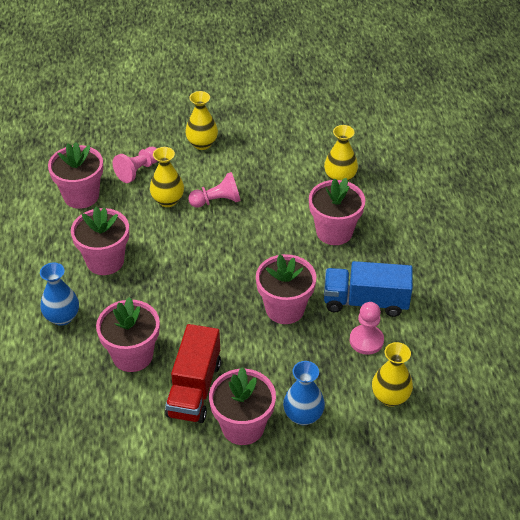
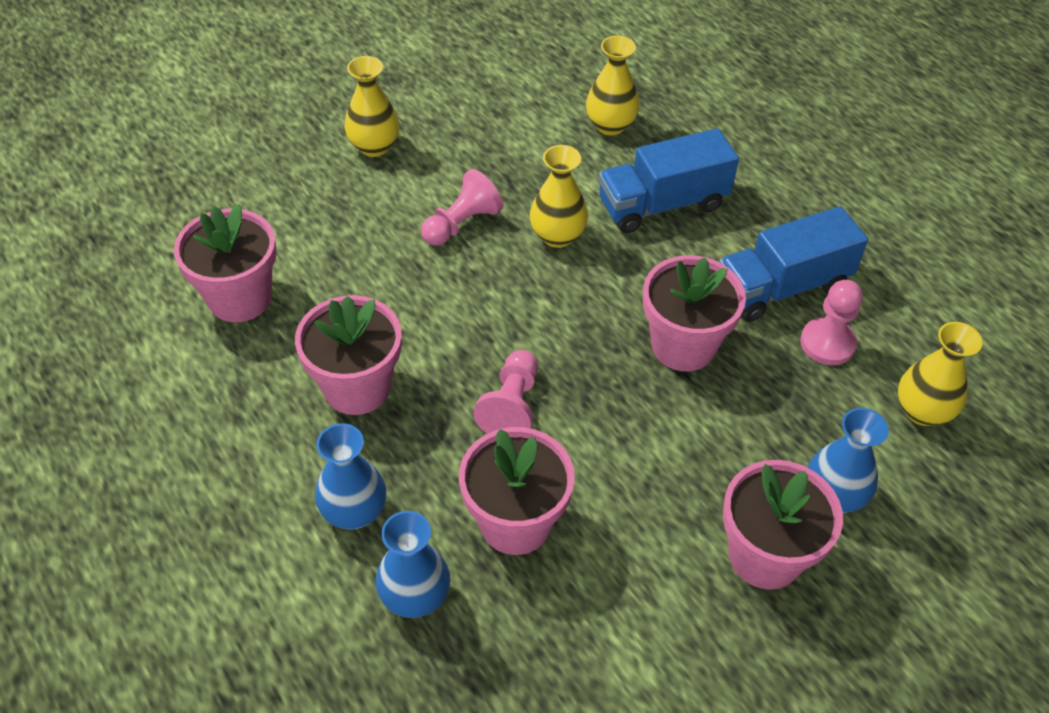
camera: 30 degrees left, 5 degrees up
(62, 366) = (415, 596): none -> blue vase
(138, 171) = (304, 223): pink pawn -> pink pawn (511, 406)
(168, 200) = (386, 251): yellow vase -> yellow vase (557, 236)
(194, 389) = (650, 531): red truck -> none
(334, 232) = (662, 204): pink flower pot -> blue truck

